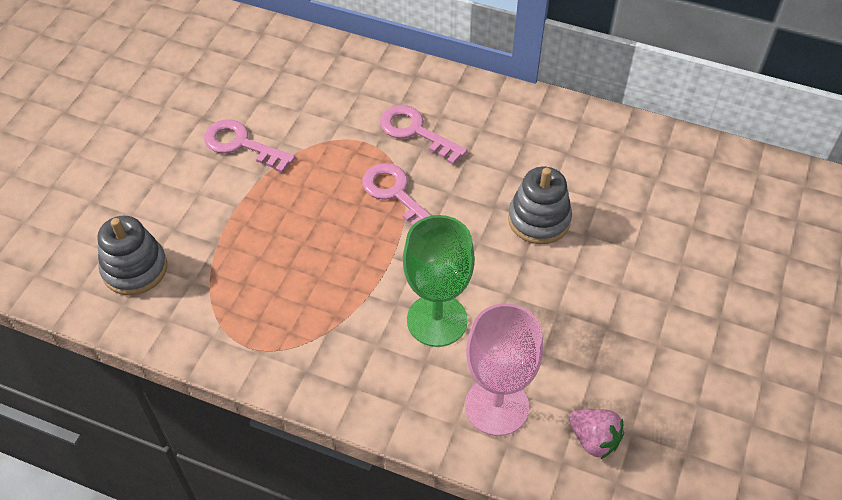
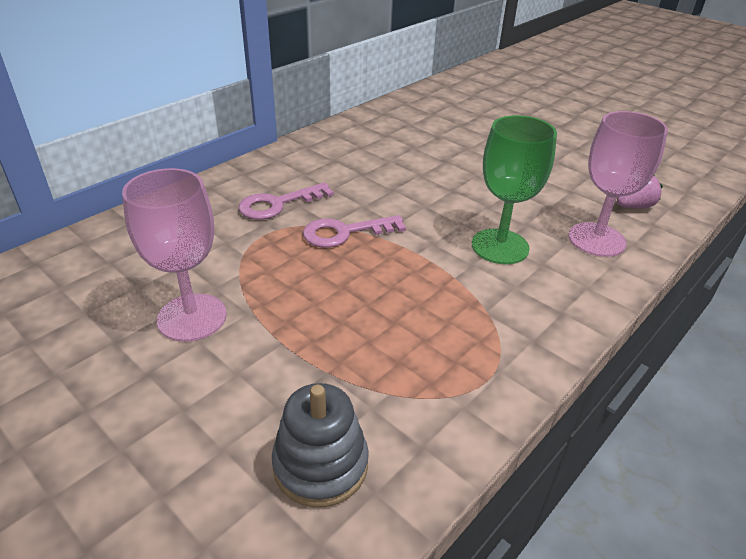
camera: 70 degrees left, 15 degrees down
(242, 144) = (192, 317): pink key -> pink goblet
(539, 219) = (419, 174): grey stacking toy -> none

